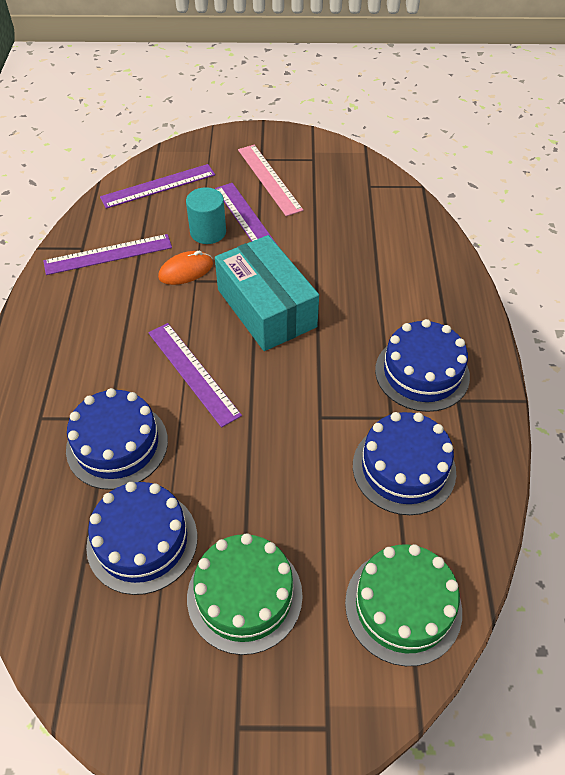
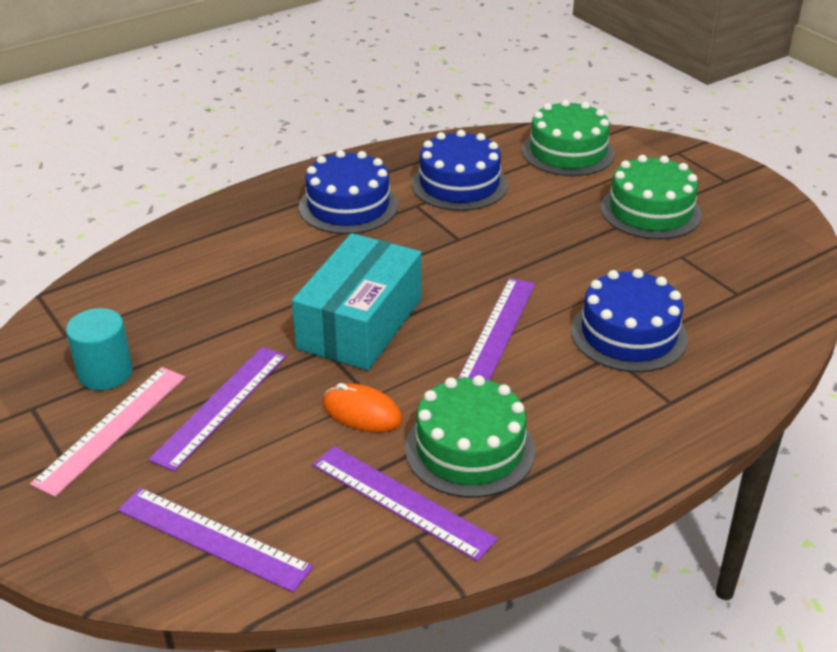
camera: 125 degrees left, 15 degrees down
(111, 298) = (470, 449): none -> green cake
(142, 541) = (682, 274): blue cake -> none
(208, 232) = (274, 430): turquoise cylinder -> turquoise cylinder (105, 373)

